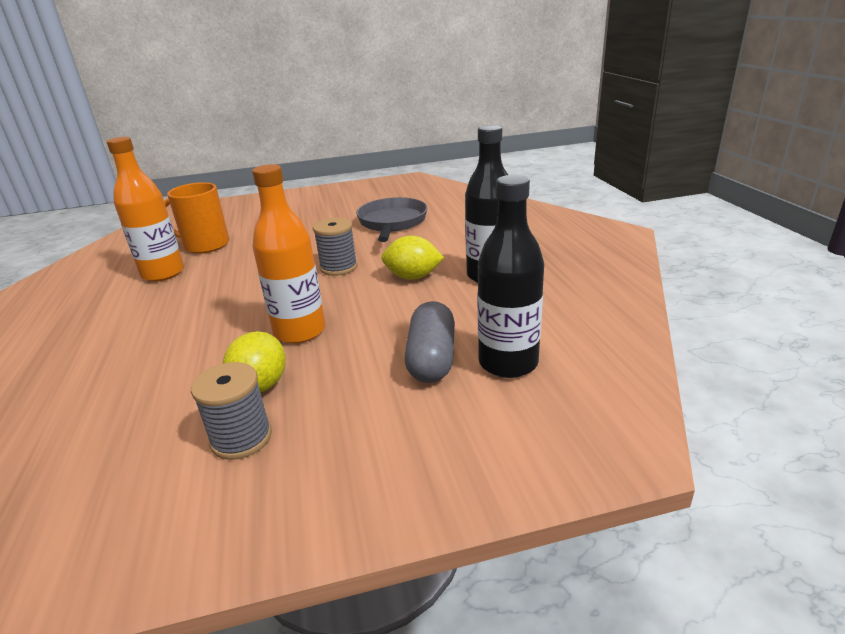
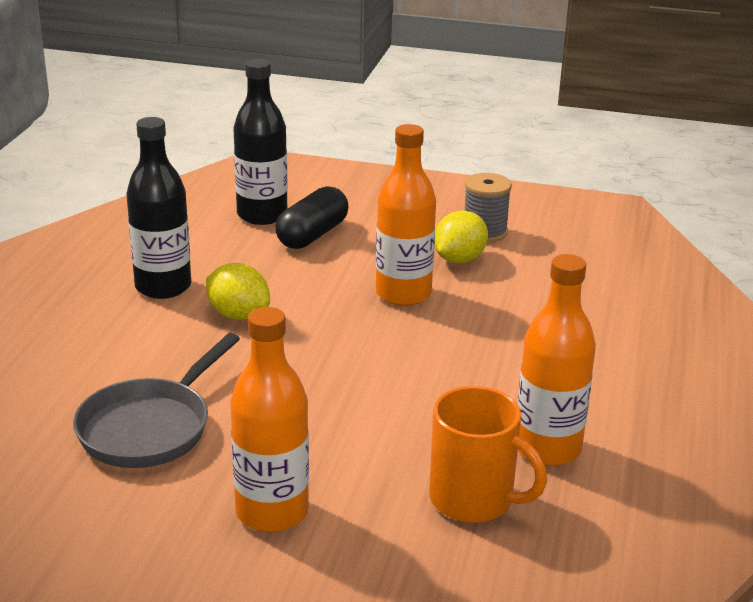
camera: 155 degrees left, 0 degrees up
(303, 218) = (272, 512): none -> orange bottle
(338, 267) = (305, 363): grey spool -> none
(431, 359) = (312, 235): grey capsule -> black capsule

